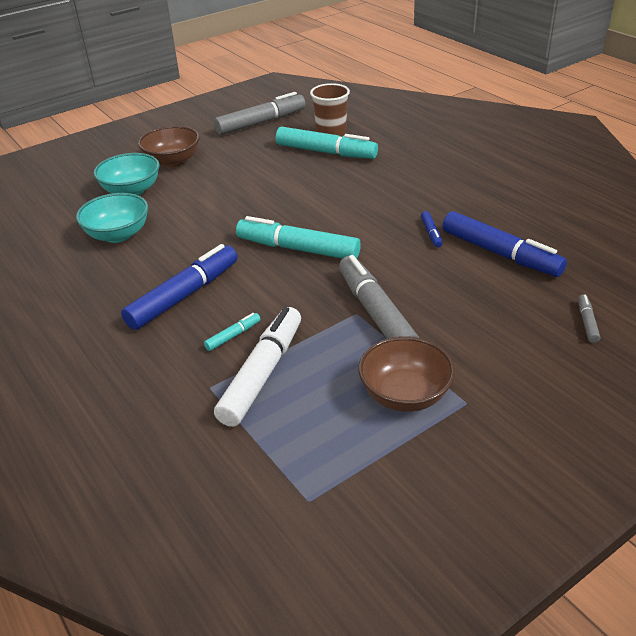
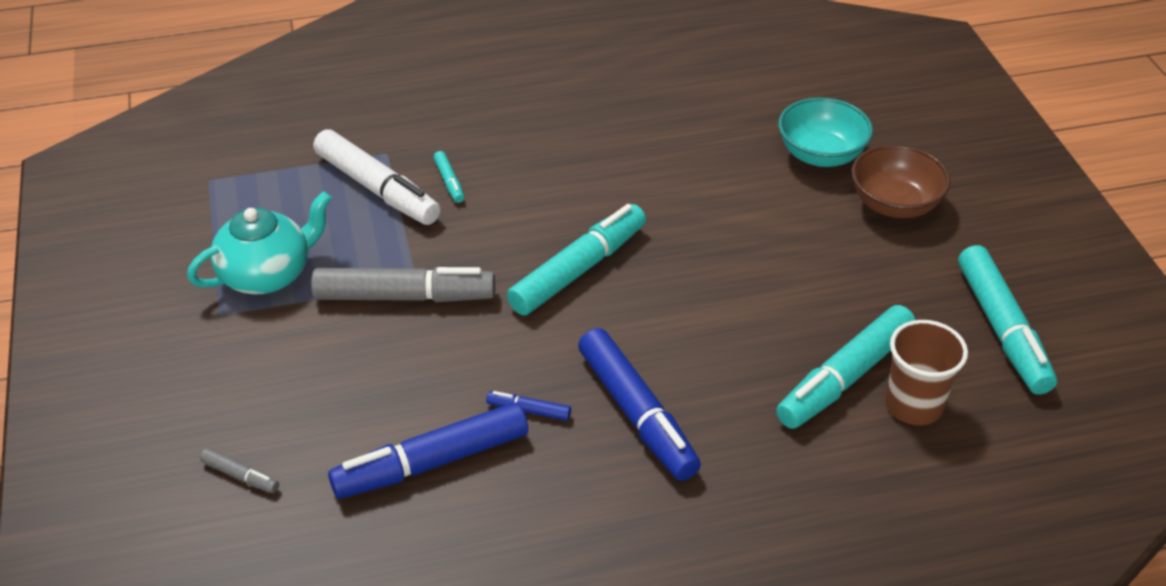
camera: 110 degrees right, 5 degrees up
(118, 235) = (710, 130): turquoise bowl -> none
(184, 295) = (546, 161): blue marker -> blue marker (637, 414)
(261, 122) = (1002, 329): grey marker -> turquoise marker
(405, 394) = (267, 274): brown bowl -> turquoise teapot

